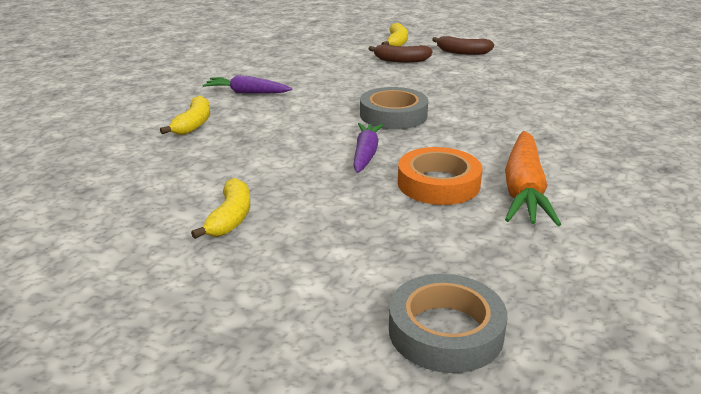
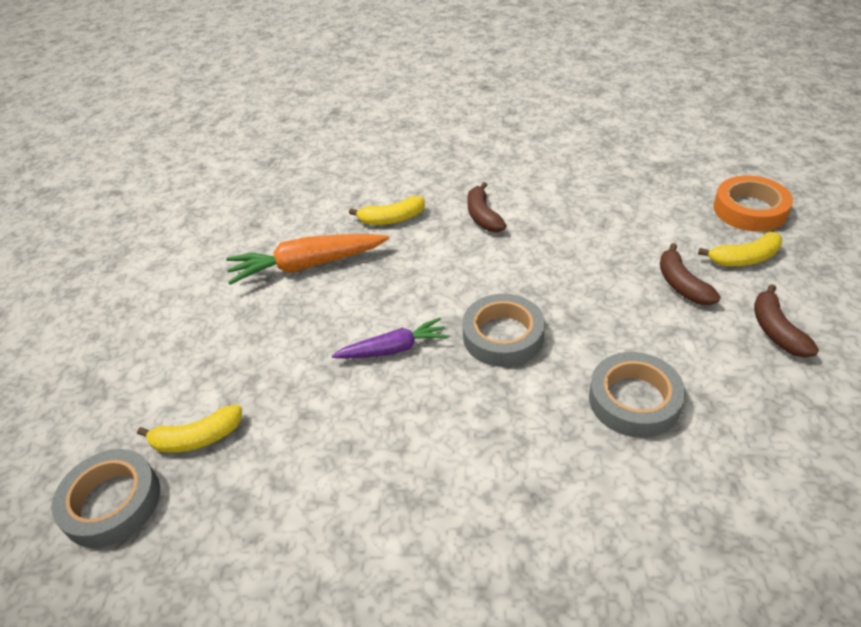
camera: 70 degrees right, 15 degrees up
(230, 218) = (240, 314): yellow banana -> yellow banana (197, 438)
(247, 93) = (483, 216): purple carrot -> brown banana
(438, 183) = (356, 425): orange tape -> orange tape (749, 210)
(487, 94) = (634, 400): none -> grey tape
(524, 190) = (373, 503): orange carrot -> orange carrot (307, 265)

